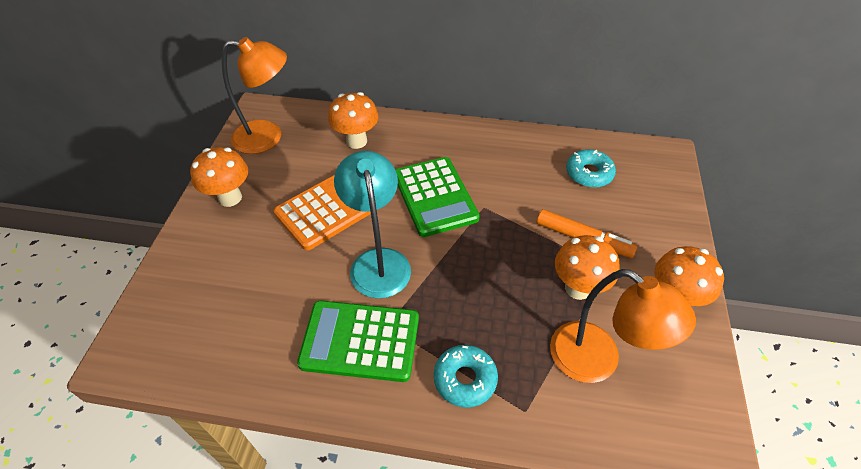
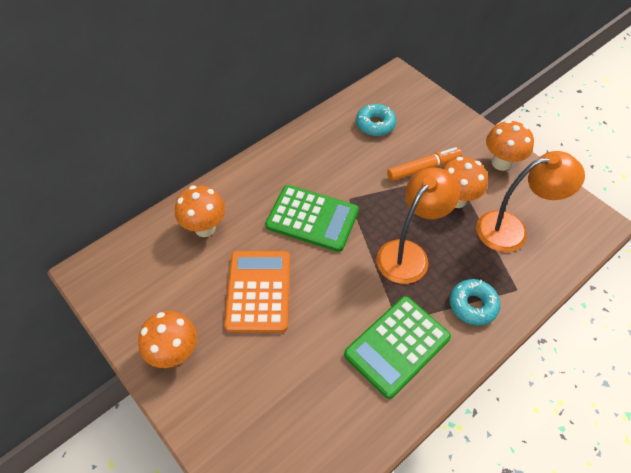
camera: 50 degrees left, 5 degrees up
(268, 137) = (131, 285): orange lamp -> orange lamp (409, 254)
(378, 261) = (339, 292): turquoise lamp -> none

